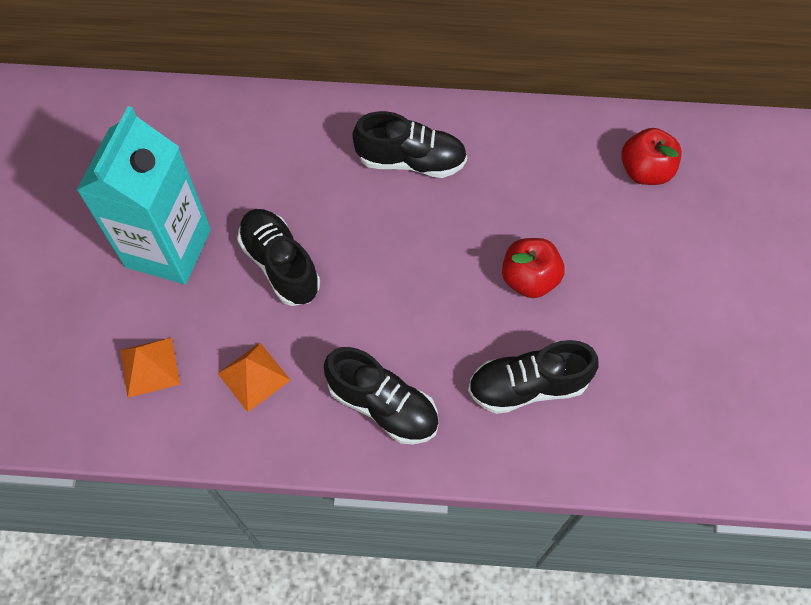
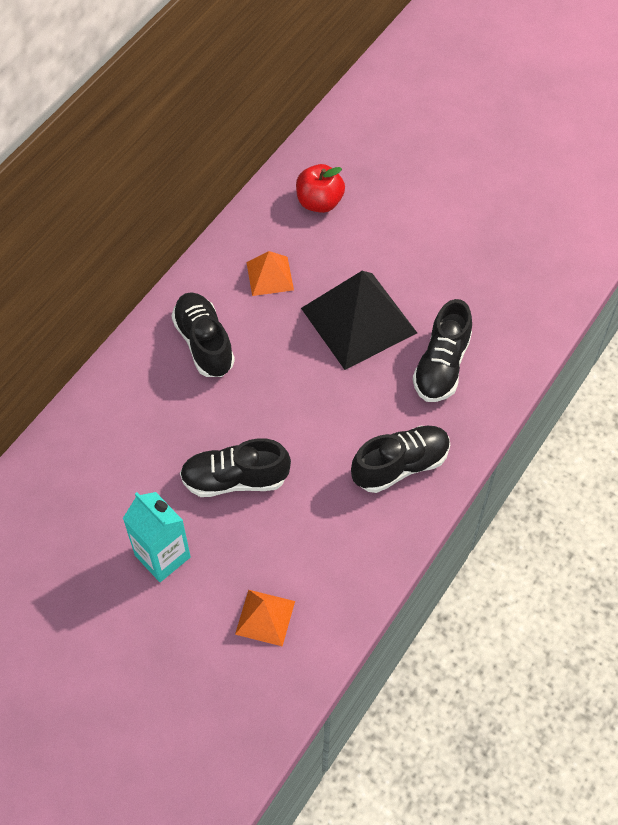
camera: 60 degrees left, 5 degrees down
(168, 248) = (162, 556): turquoise carton -> turquoise carton, size x0.63
(253, 376) = (322, 544): orange pyramid -> orange pyramid (270, 276)
(411, 161) = (204, 343): black shoe -> black shoe turned 60 degrees counterclockwise
(529, 279) = (358, 320): red apple -> black pyramid

